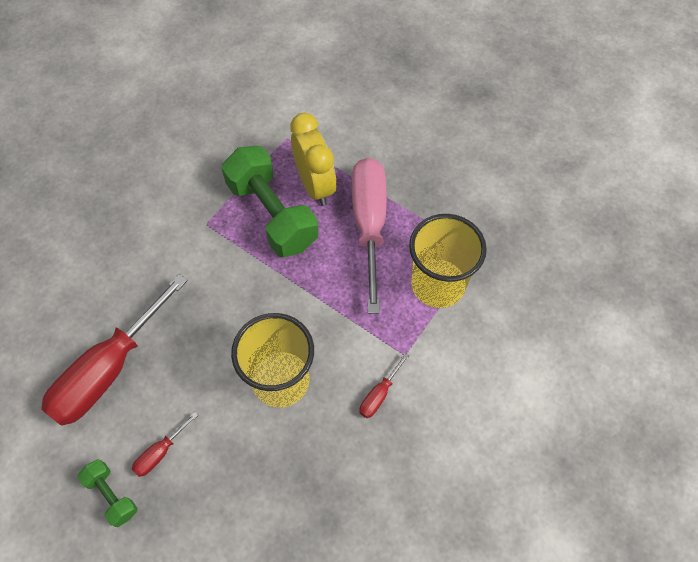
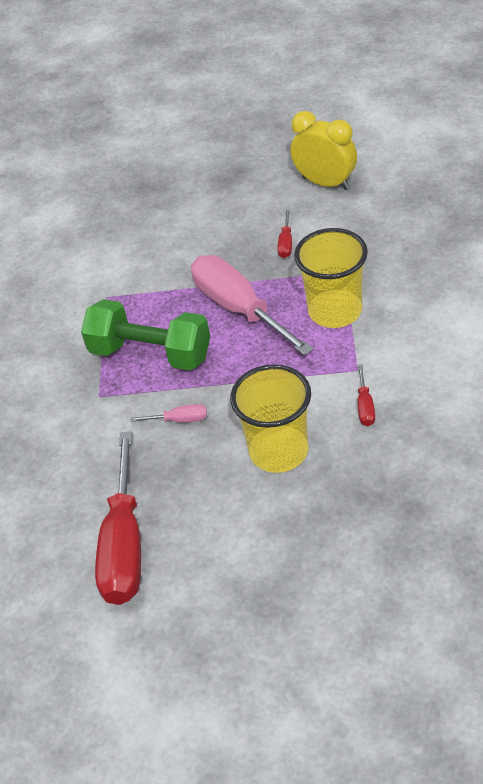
camera: 30 degrees left, 15 degrees down
(112, 495) = (222, 620): green dumbbell -> none
(160, 452) = (231, 565): red screwdriver -> red screwdriver (286, 243)
(239, 292) = (179, 420): none -> pink screwdriver
(315, 185) = (166, 312): yellow clock -> yellow clock (325, 183)

